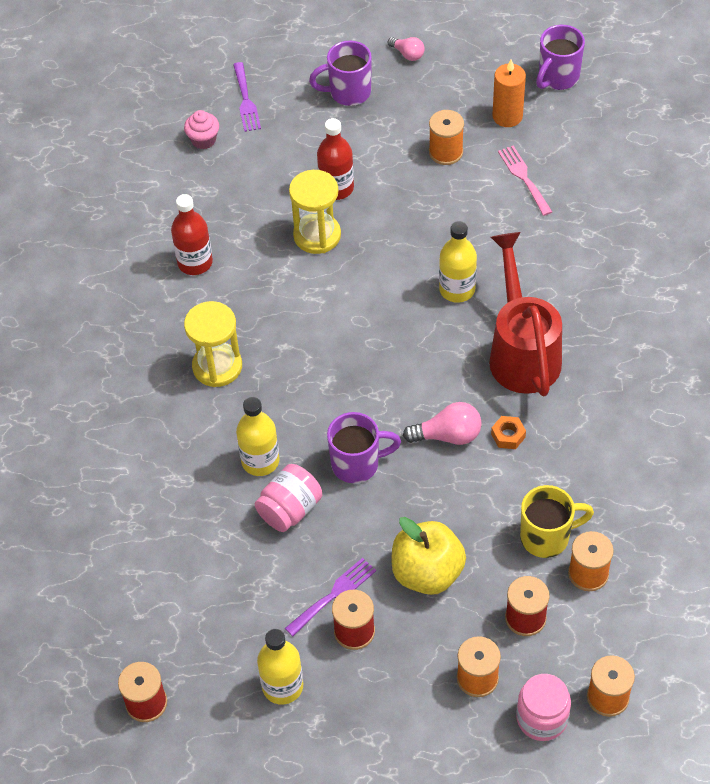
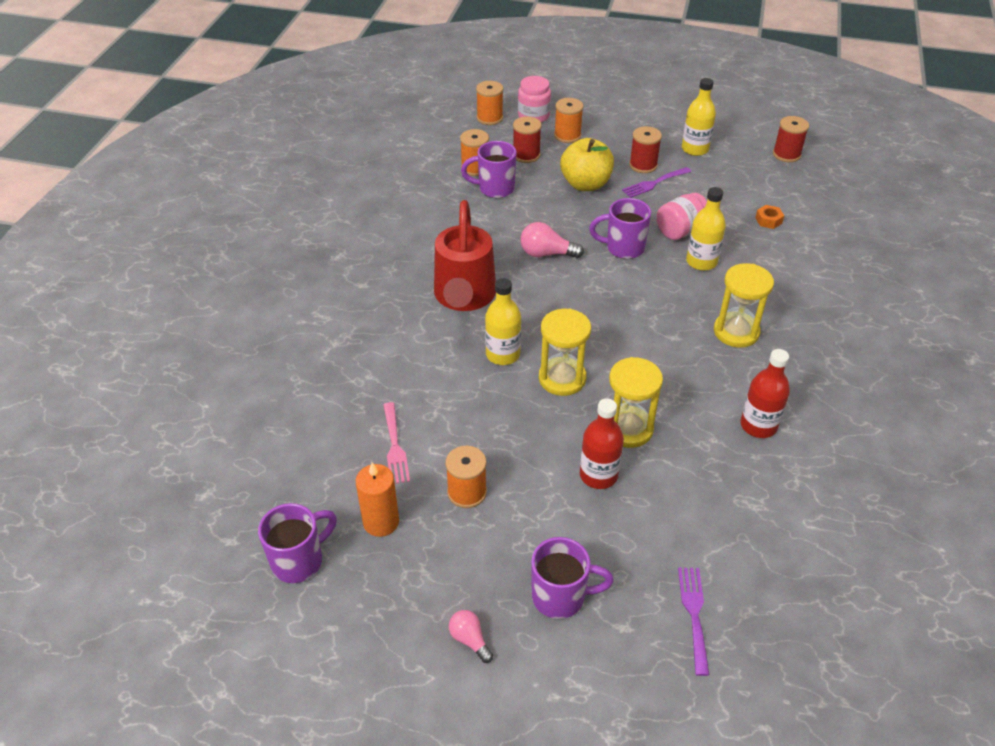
camera: 170 degrees left, 10 degrees down
(203, 140) = (750, 568): pink cupcake -> none
(390, 274) = (562, 378): none -> yellow hourglass
(508, 435) = (499, 246): orange nut -> orange nut (768, 220)
(547, 537) = (494, 189): yellow mug -> purple mug

